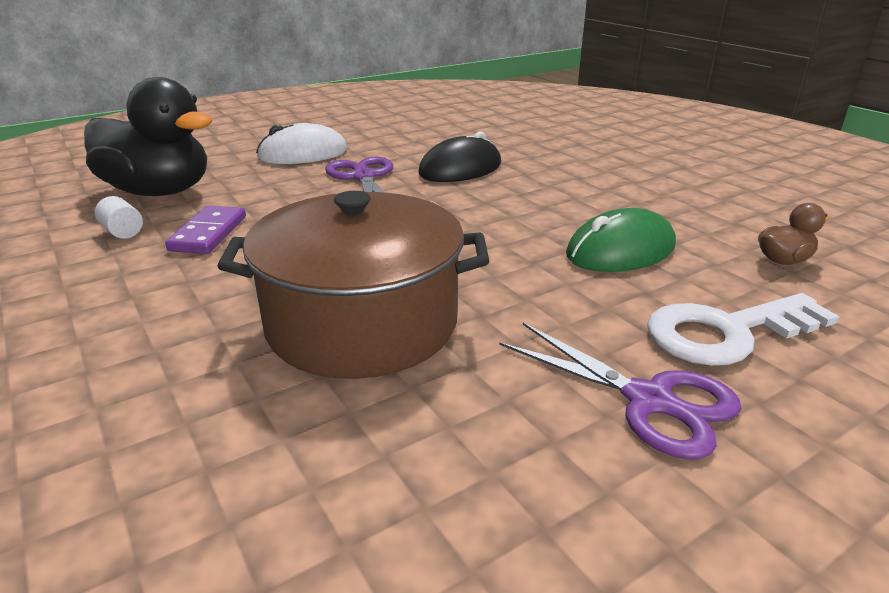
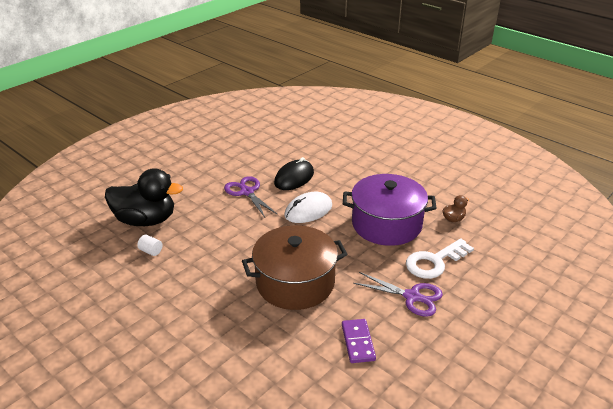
camera: 15 degrees left, 5 degrees up
(208, 233) = (194, 245): purple domino -> purple domino (358, 342)
(303, 154) = (203, 177): white mouse -> white mouse (308, 210)
(620, 250) = (386, 224): green mouse -> purple pot

